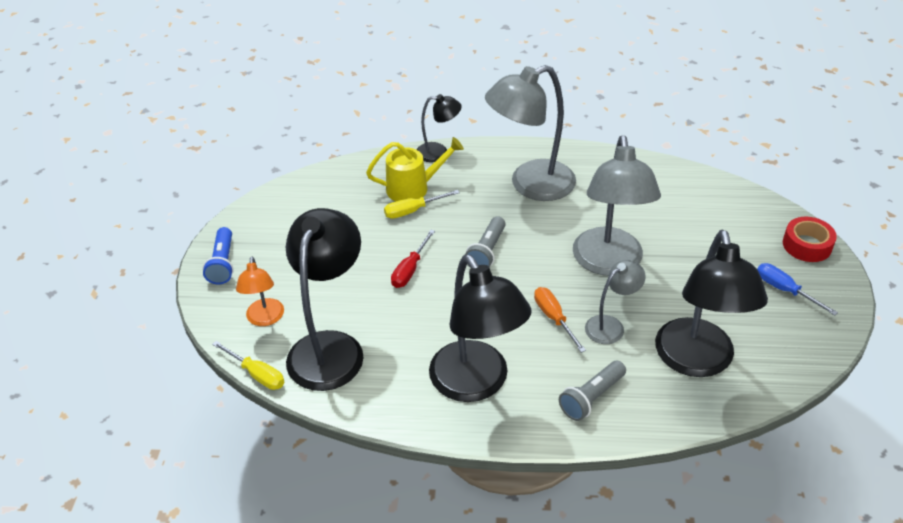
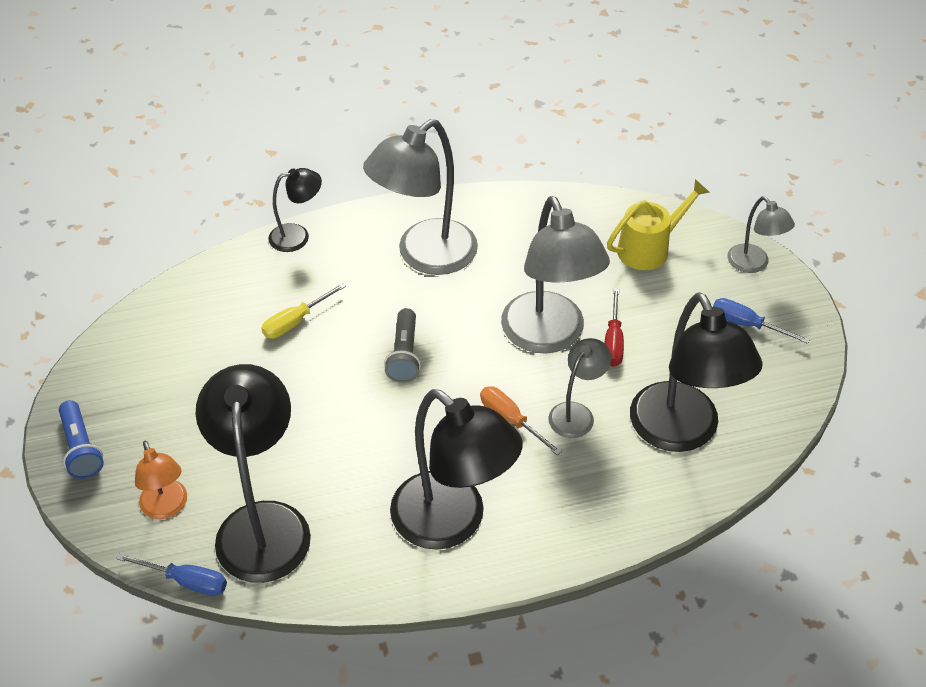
camera: 20 degrees left, 5 degrees up
(257, 374) = (186, 581): yellow screwdriver -> blue screwdriver
(410, 270) = (321, 400): red screwdriver -> red screwdriver (613, 341)
(414, 188) = (285, 291): yellow watering can -> yellow watering can (649, 248)
(591, 398) = (584, 505): grey flashlight -> none
(807, 245) = (753, 264): red tape -> grey lamp

